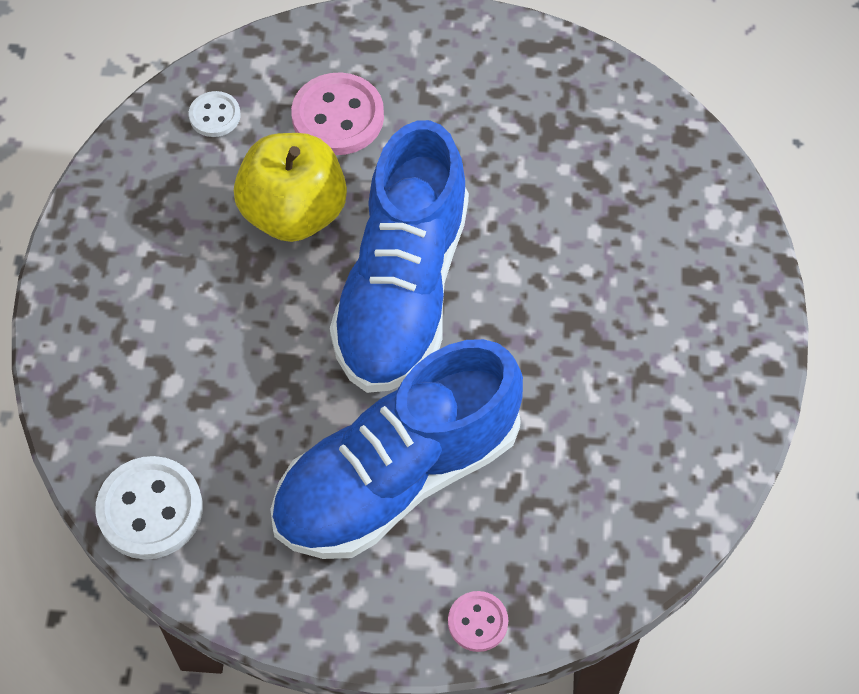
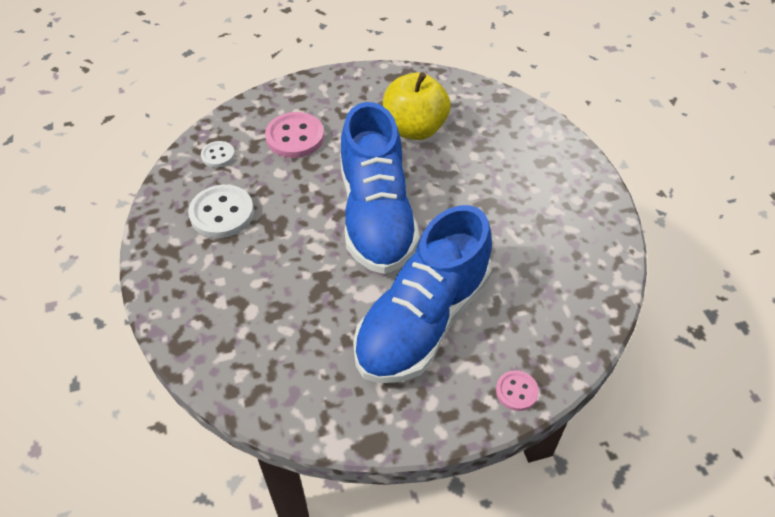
camera: 20 degrees left, 10 degrees down
(150, 509) = (266, 392): white button -> white button (222, 213)
(294, 212) = (290, 193): yellow apple -> yellow apple (414, 129)

